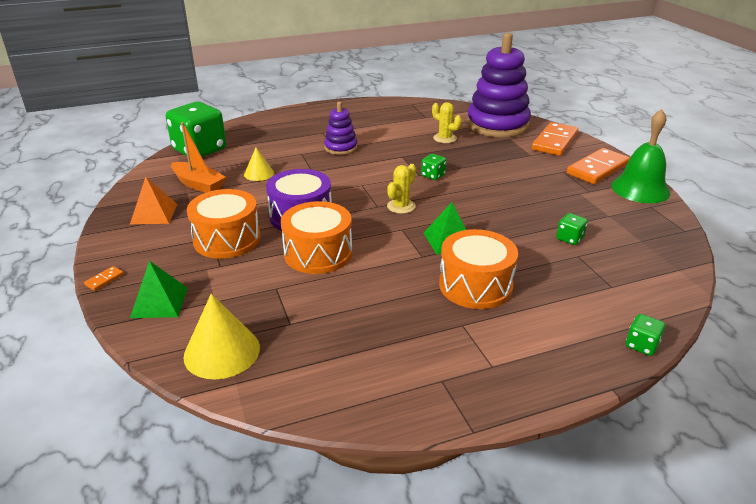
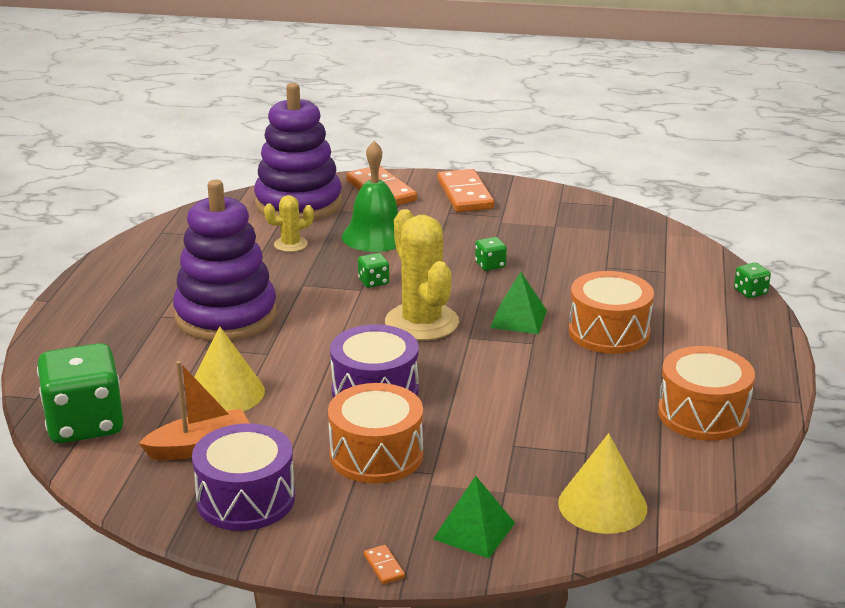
camera: 60 degrees left, 5 degrees down
(154, 214) = (246, 499): orange pyramid -> purple drum
(259, 173) = (225, 393): yellow cone -> yellow cone, size x1.69
(318, 253) = (469, 401): orange drum -> orange drum (703, 414)
(341, 148) = (226, 316): purple stacking toy -> purple stacking toy, size x2.01
(401, 206) = (421, 322): yellow cactus -> yellow cactus, size x1.98
(569, 238) = (575, 259): green dice -> green dice (490, 265)
(640, 189) = (525, 192): green bell -> green bell (375, 236)

